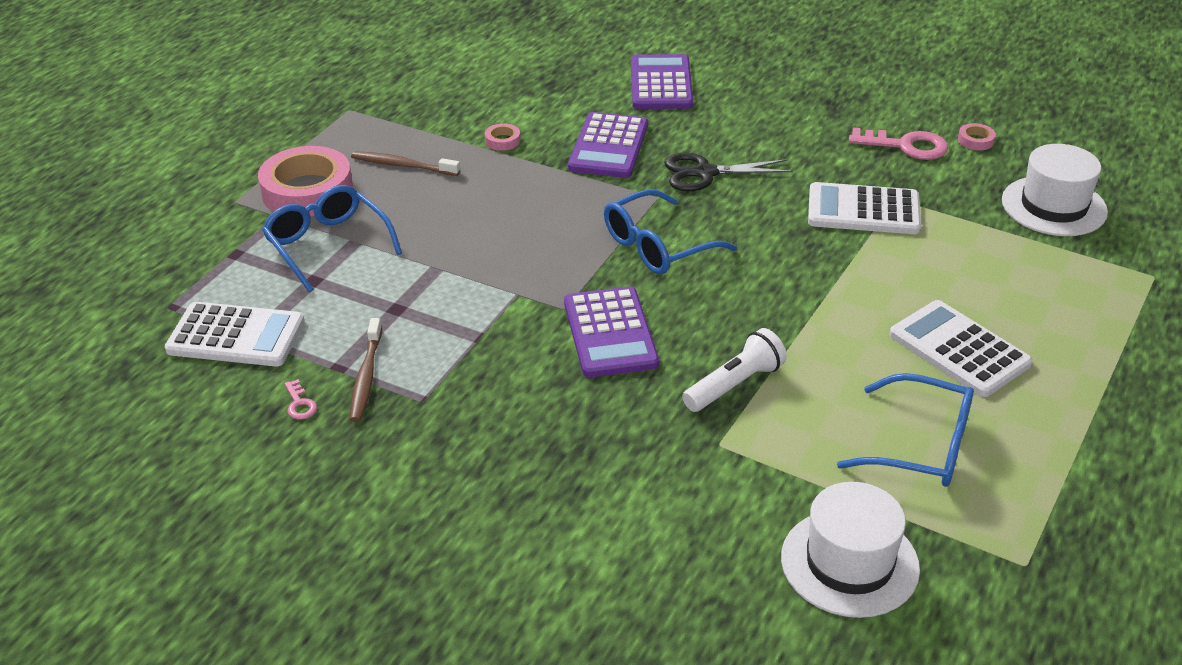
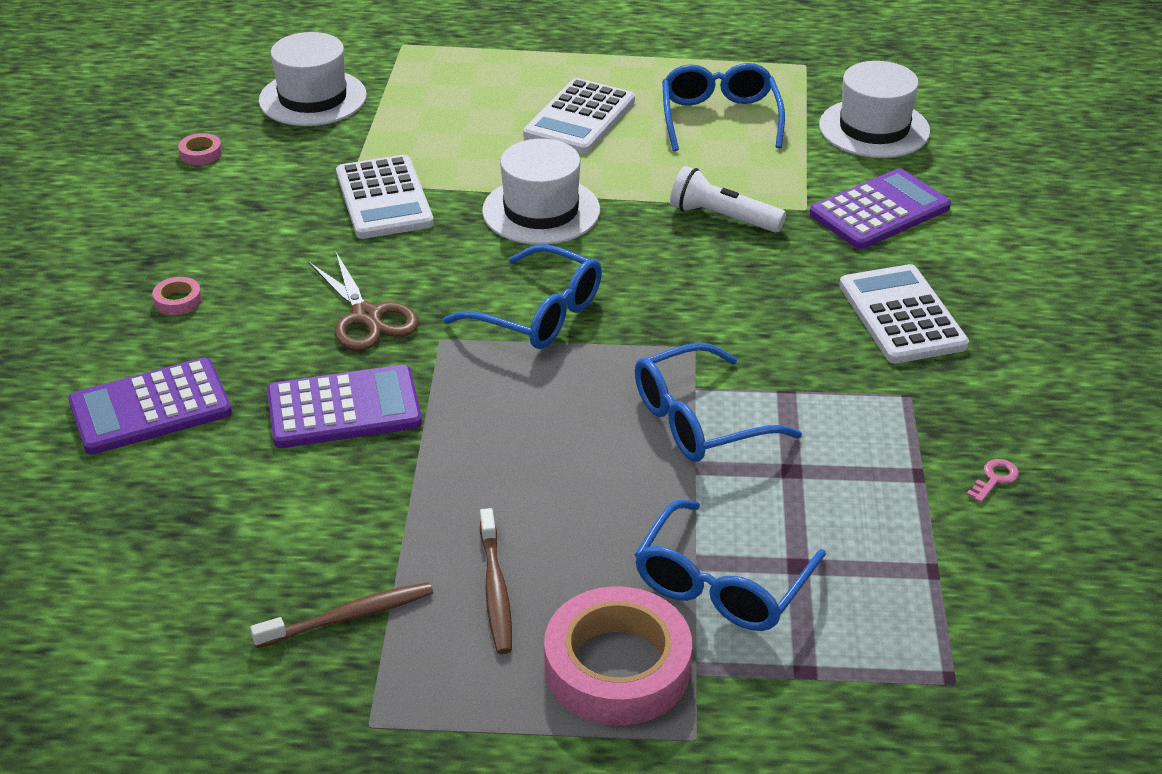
camera: 115 degrees left, 0 degrees up
(236, 336) = (946, 585): white calculator -> white calculator (902, 315)
(366, 377) = (914, 447): brown toothbrush -> brown toothbrush (349, 616)
(480, 283) = (698, 421): none -> blue glasses
(502, 141) = (377, 511): pink tape -> pink tape (178, 300)
(610, 333) = (709, 306): purple calculator -> purple calculator (879, 211)
(705, 173) = (367, 316): black scissors -> brown scissors
(802, 284) = (541, 211): none -> white hat
(906, 146) = (234, 193): pink key -> none

